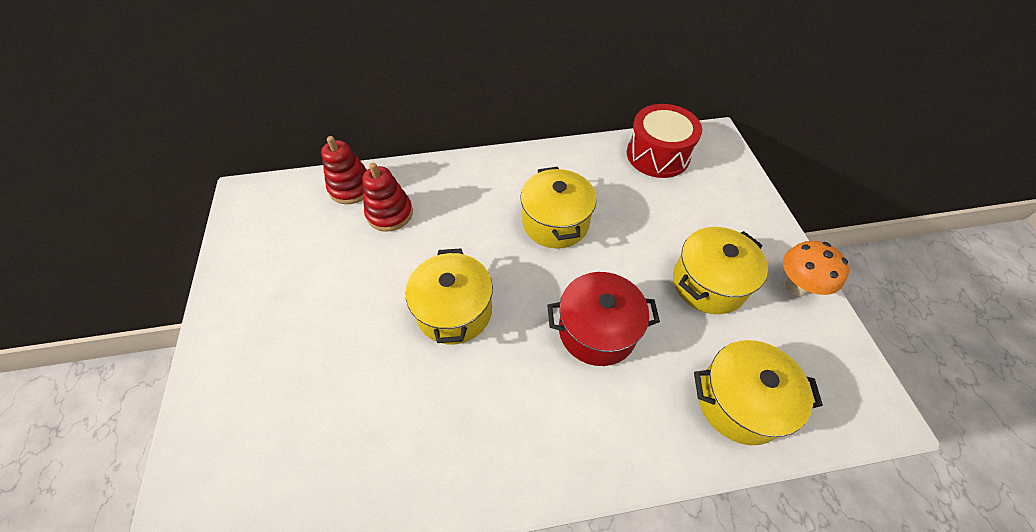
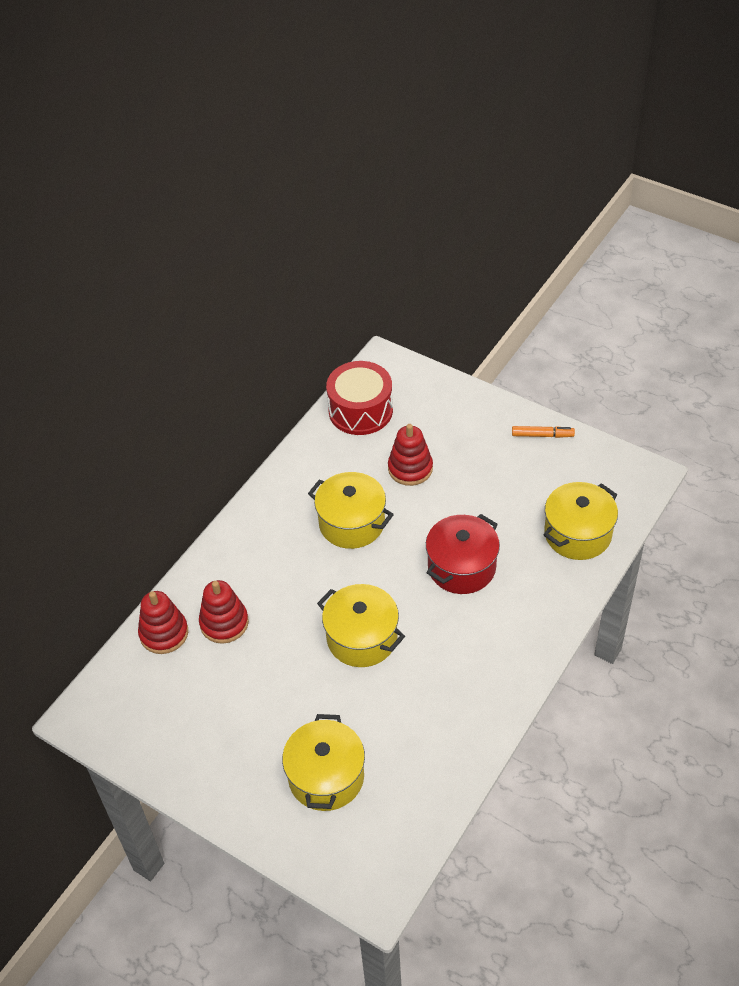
camera: 45 degrees left, 5 degrees down
(647, 221) = (410, 468): none -> red stacking toy
(708, 283) = (492, 478): yellow pot -> yellow pot (326, 777)
(797, 286) = (542, 435): orange mushroom -> orange marker

